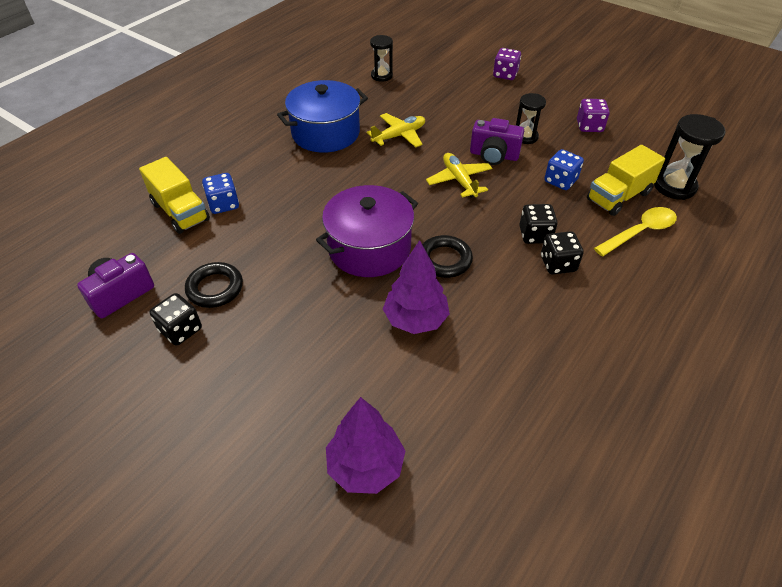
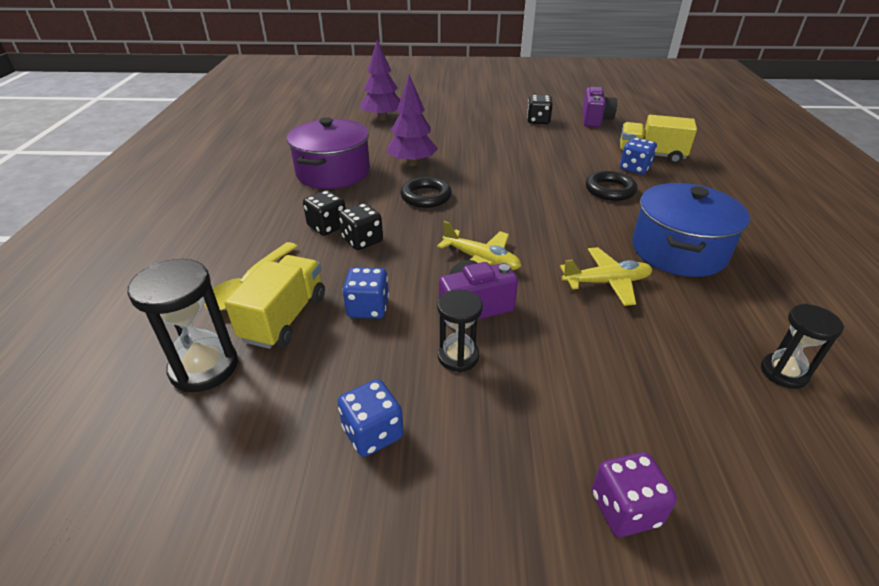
camera: 145 degrees right, 10 degrees down
(215, 288) = (552, 136): black ring -> black ring (610, 190)
(369, 248) = (491, 183): purple pot -> purple pot (333, 172)
(399, 136) = (606, 282): yellow plane -> yellow plane turned 120 degrees counterclockwise
(589, 126) = (373, 433): purple dice -> blue dice

